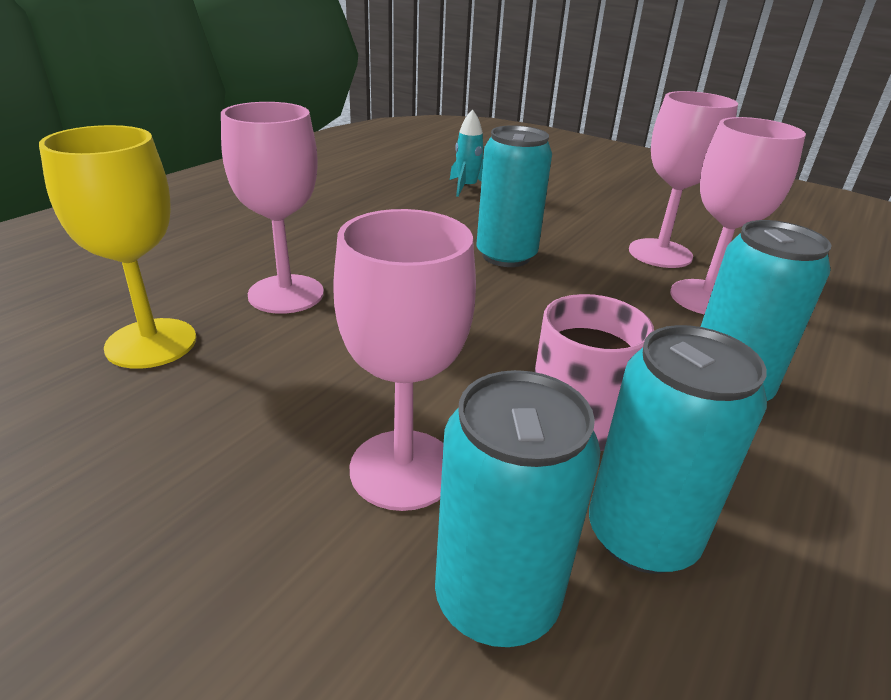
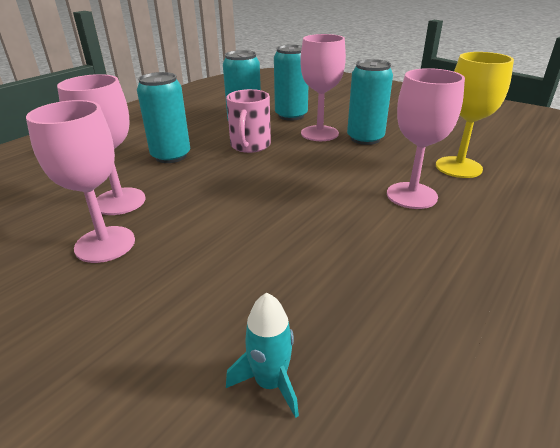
camera: 175 degrees left, 0 degrees up
(506, 256) = (251, 235): turquoise can -> turquoise can (365, 138)

